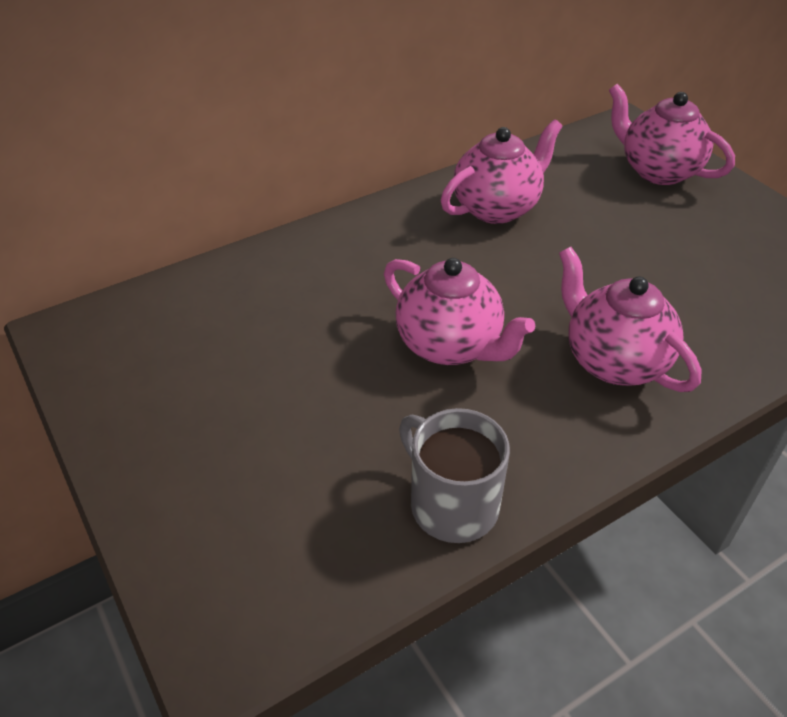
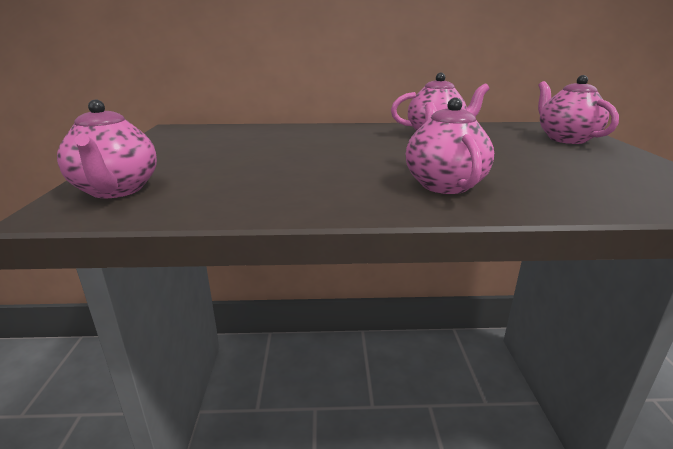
camera: 30 degrees right, 20 degrees down
(450, 345) = (343, 161): pink teapot -> pink teapot (116, 190)
(451, 504) = (257, 203): grey mug -> none

